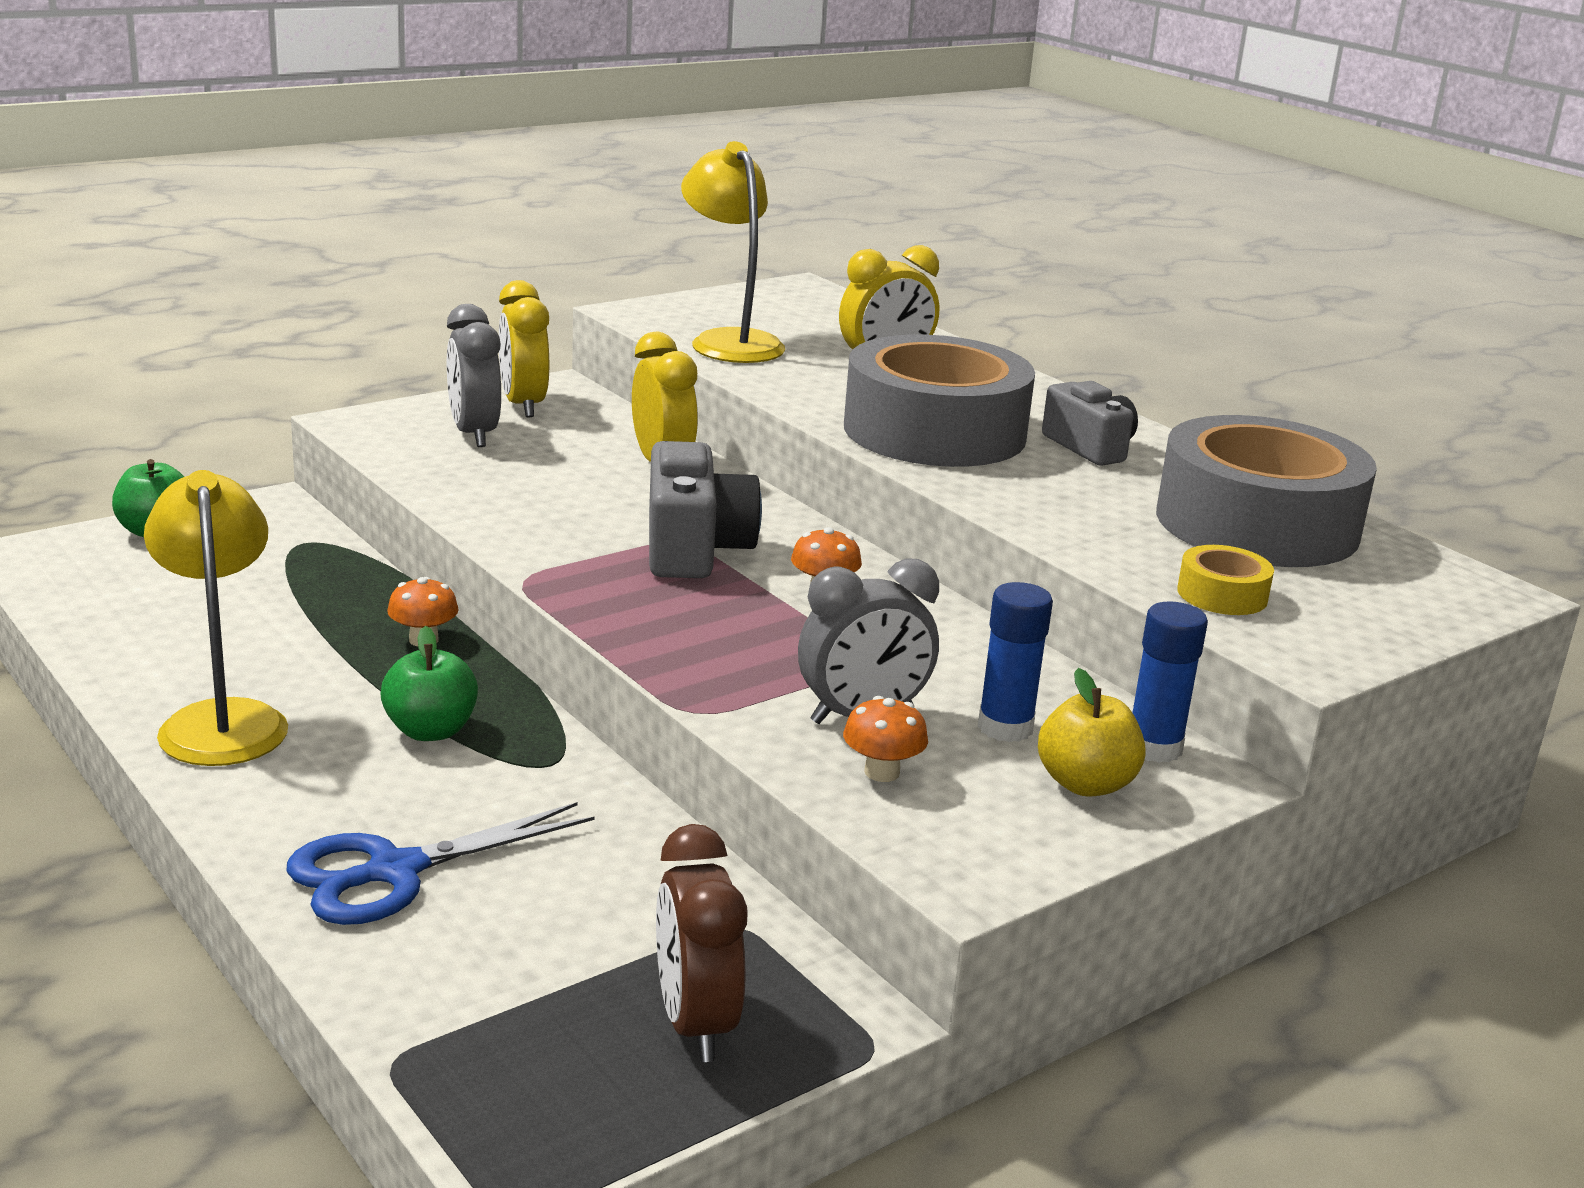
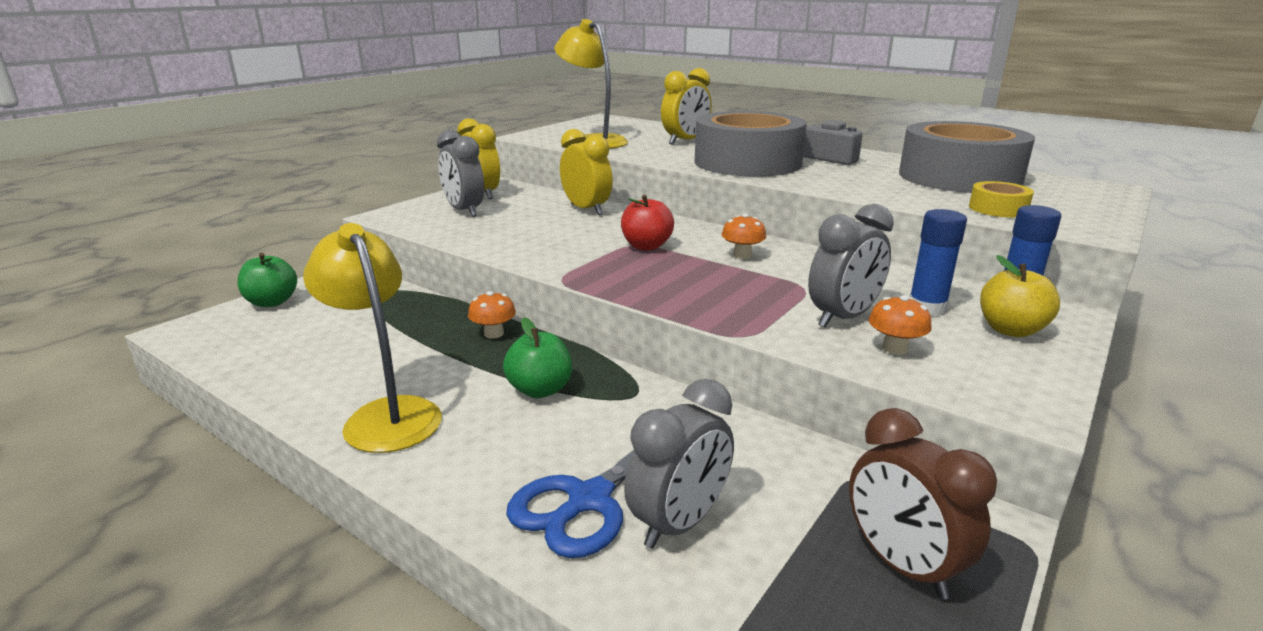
camera: 15 degrees left, 0 degrees up
(477, 920) = (679, 523): none -> grey clock
(694, 548) = (646, 246): grey camera -> red apple

